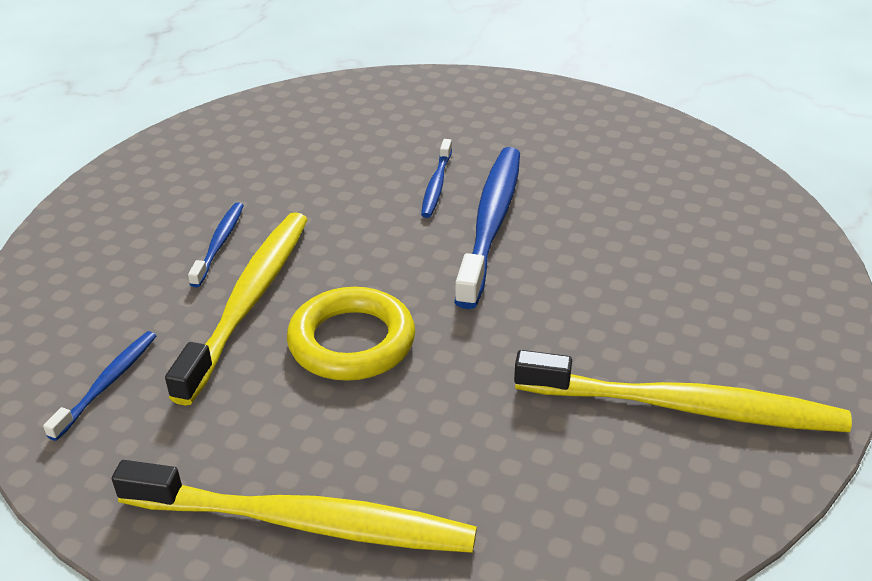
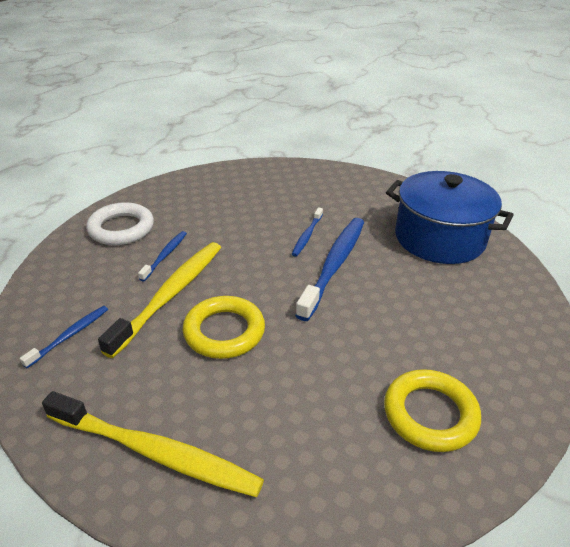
camera: 10 degrees right, 0 degrees up
(131, 212) = (121, 228): none -> white ring
(638, 162) = (439, 238): none -> blue pot
(685, 407) = (430, 414): yellow toothbrush -> yellow ring

